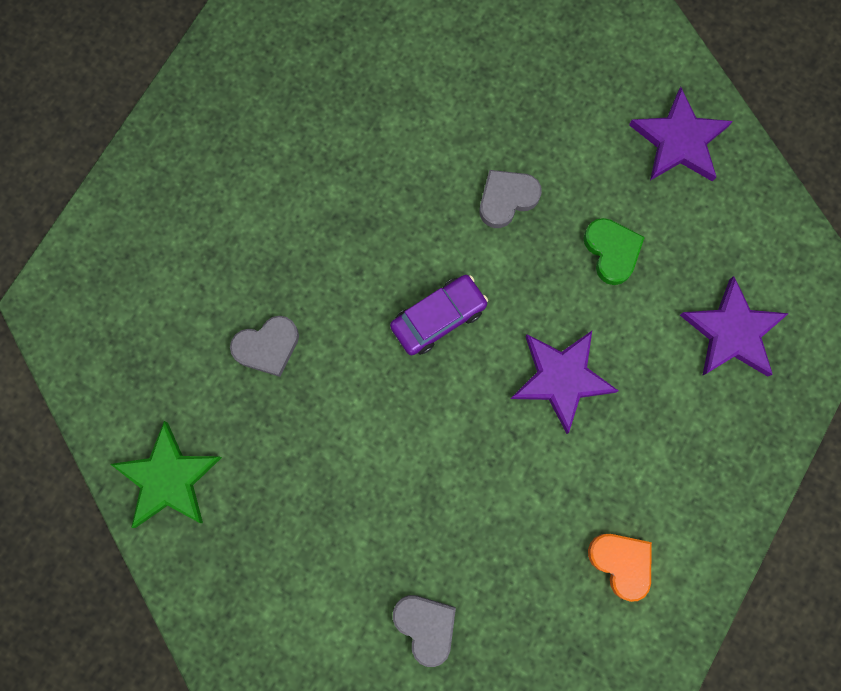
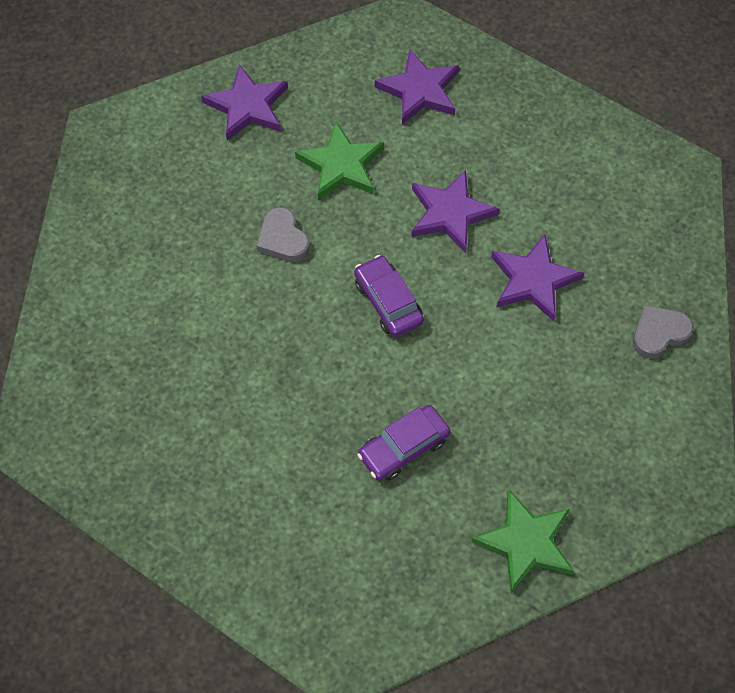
camera: 85 degrees left, 15 degrees down
(267, 347) = (403, 447): grey heart -> purple car
(482, 478) = (533, 280): none -> purple star
(612, 251) = (341, 165): green heart -> green star
(621, 563) = (606, 187): orange heart -> none

